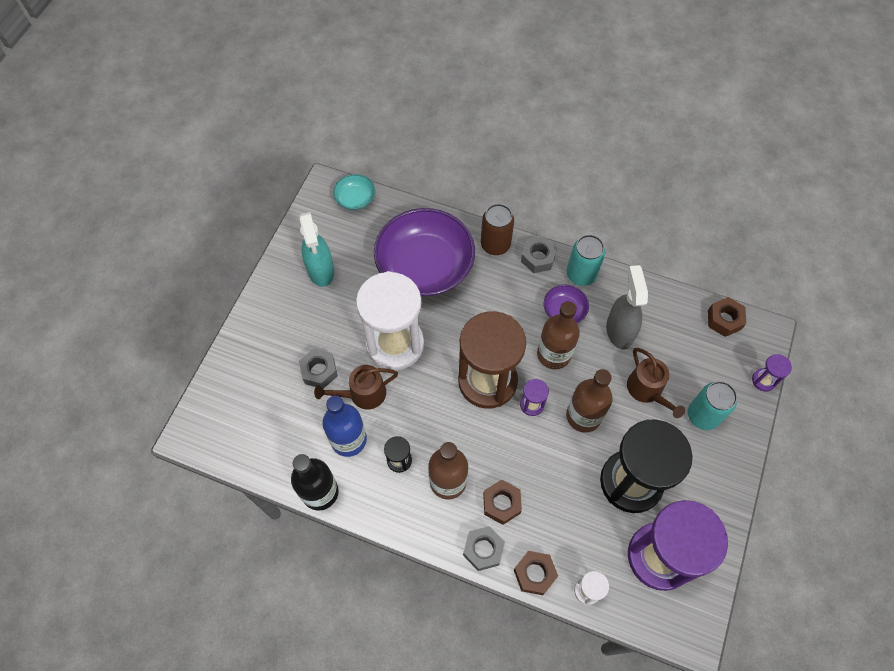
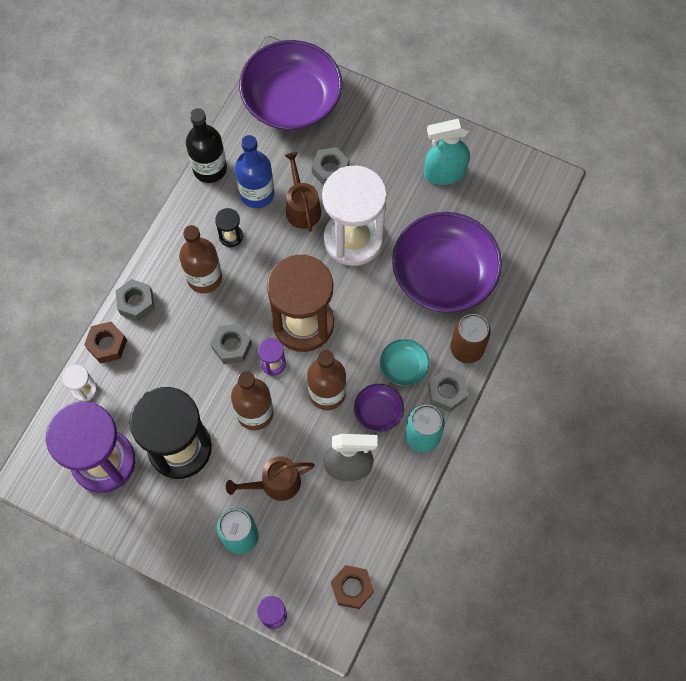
camera: 95 degrees right, 5 degrees up
(236, 416) = (292, 100): none -> purple bowl
(355, 198) = (534, 209): turquoise bowl -> turquoise bowl (403, 366)
(501, 504) = (176, 323): brown nut -> none
(519, 445) = (232, 346): none -> grey nut

